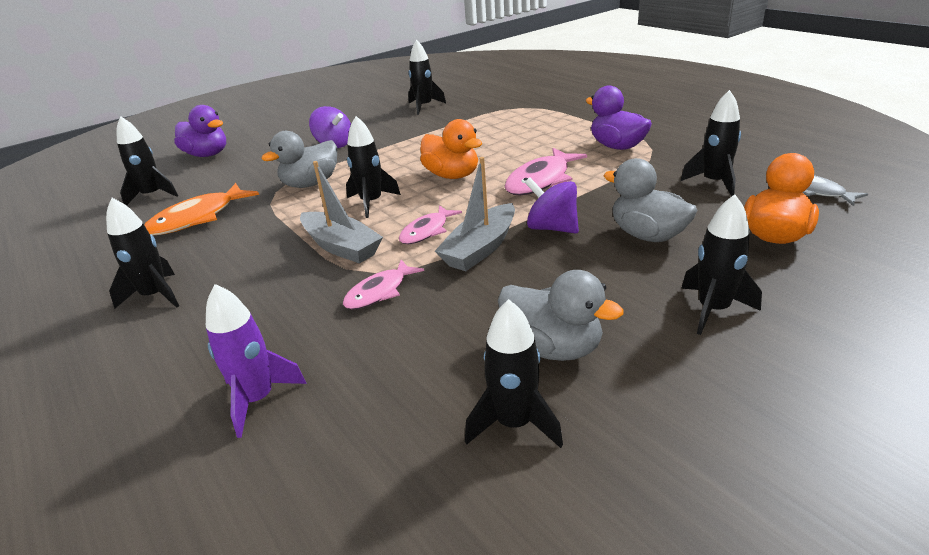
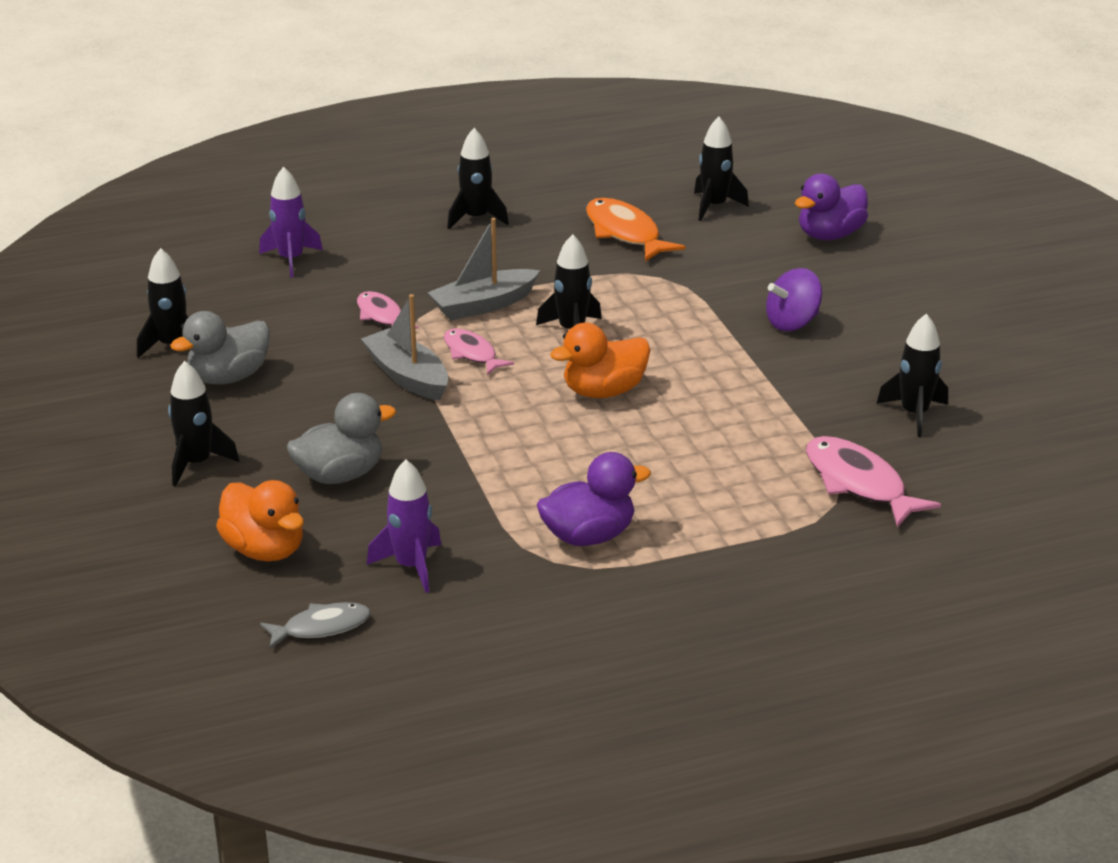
camera: 105 degrees right, 0 degrees up
(311, 184) = (663, 299): grey duck -> none
(541, 180) = (532, 448): pink fish -> pink fish (859, 483)
(552, 228) = (409, 425): purple spinning top -> none
(714, 182) = (411, 566): black rocket -> purple rocket

